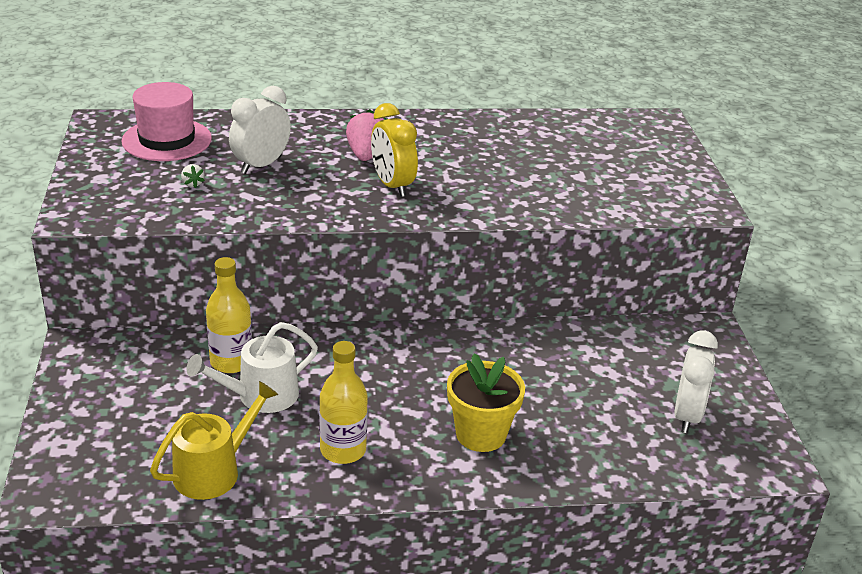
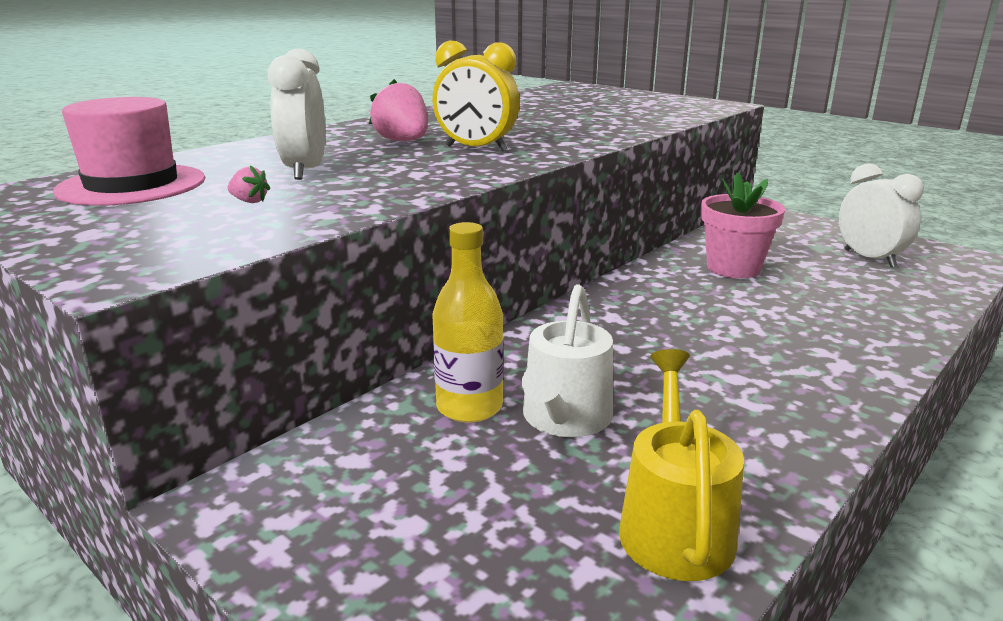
camera: 40 degrees left, 10 degrees down
(192, 184) = (249, 201): white strawberry -> pink strawberry
(343, 450) = (739, 415): yellow bottle -> none
(481, 434) = (799, 337): yellow flower pot -> none
(559, 363) = (733, 268): none -> pink flower pot

